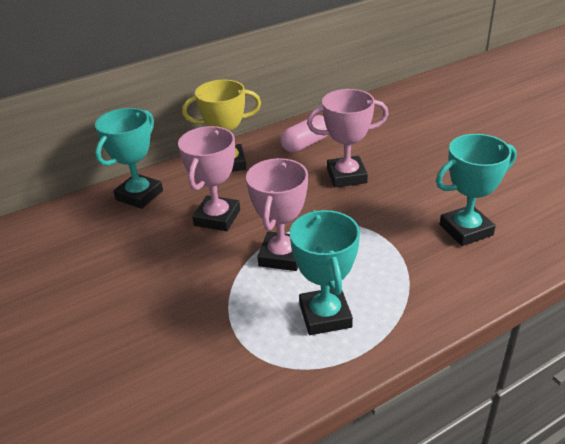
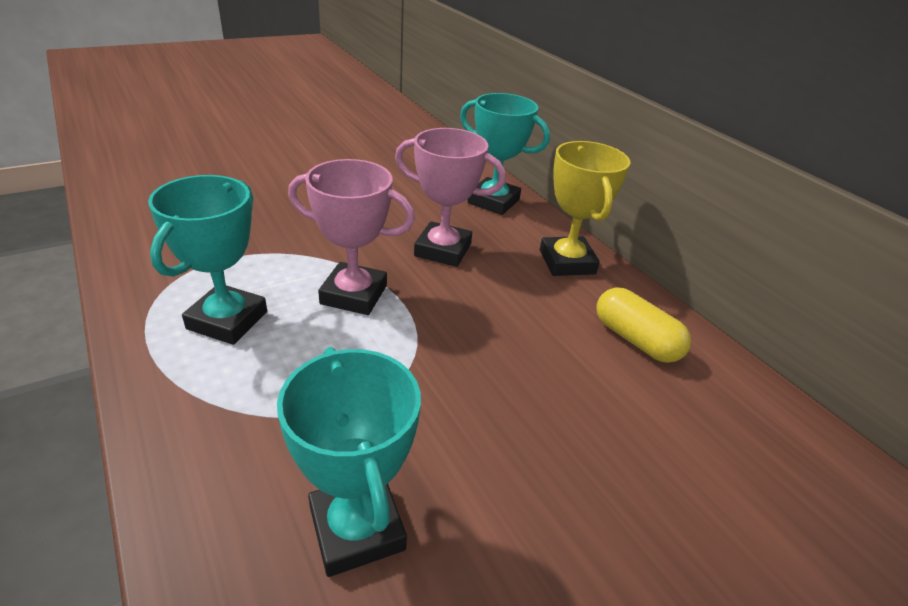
camera: 85 degrees right, 0 degrees up
(306, 144) = (635, 339): pink capsule -> yellow capsule
(325, 315) = (227, 320): turquoise trophy -> turquoise trophy turned 60 degrees counterclockwise
(346, 176) = (541, 378): pink trophy -> none

